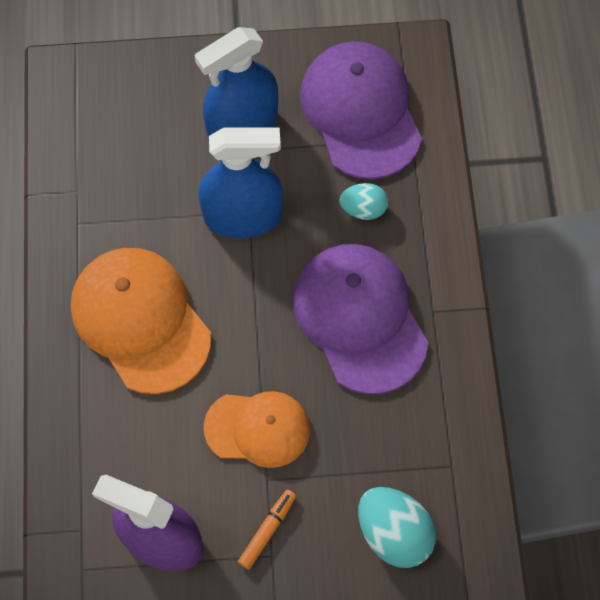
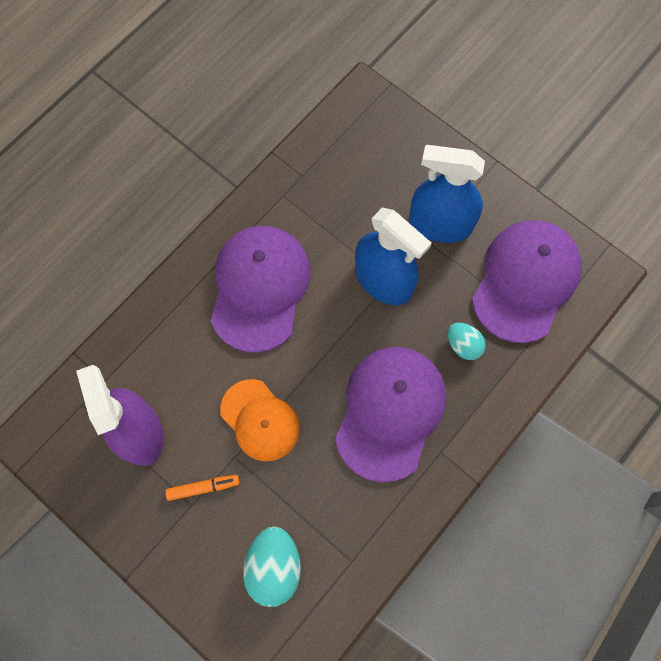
camera: 45 degrees right, 5 degrees up
(140, 320) = (259, 288): orange cap -> purple cap

